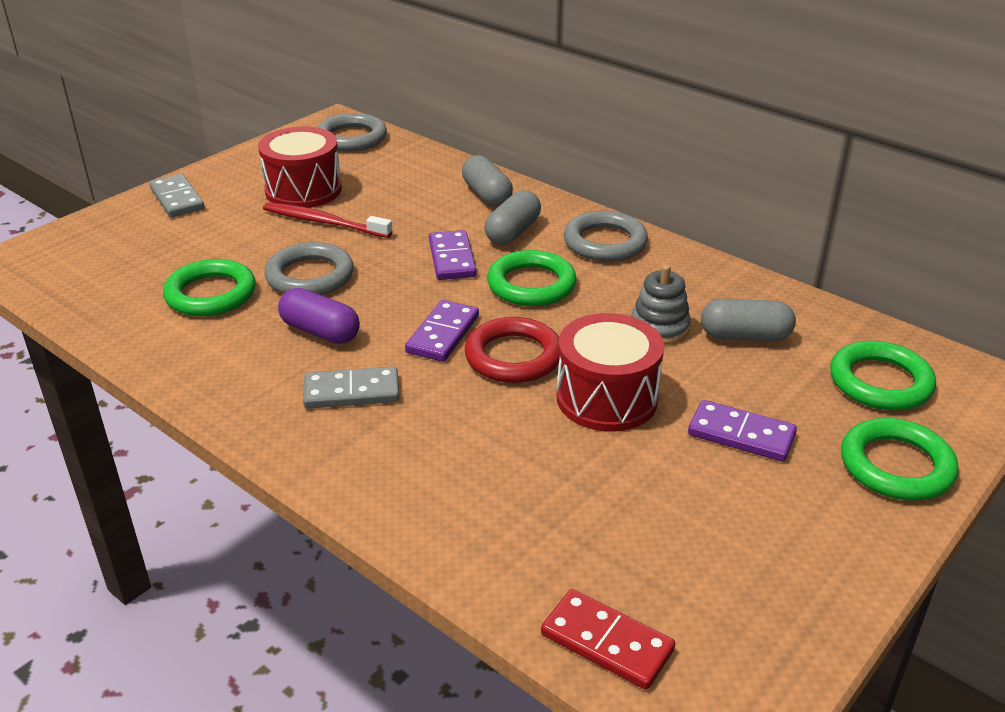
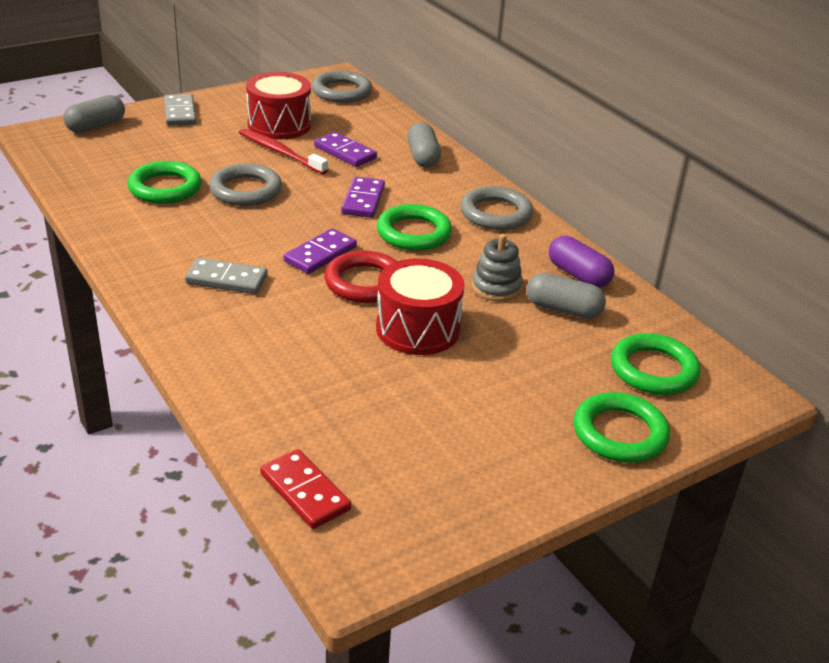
camera: 15 degrees right, 0 degrees up
(320, 332) = (229, 232): purple capsule -> purple capsule (578, 275)
(512, 232) = (425, 190): grey capsule -> grey capsule (96, 126)
(741, 434) = (507, 380): purple domino -> purple domino (345, 152)

